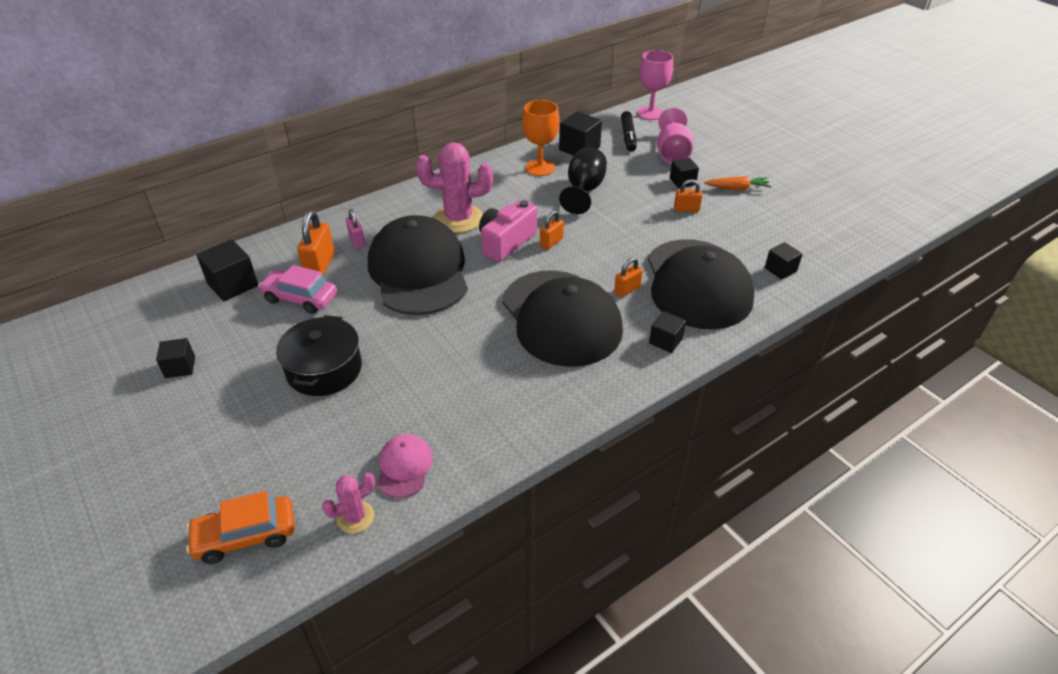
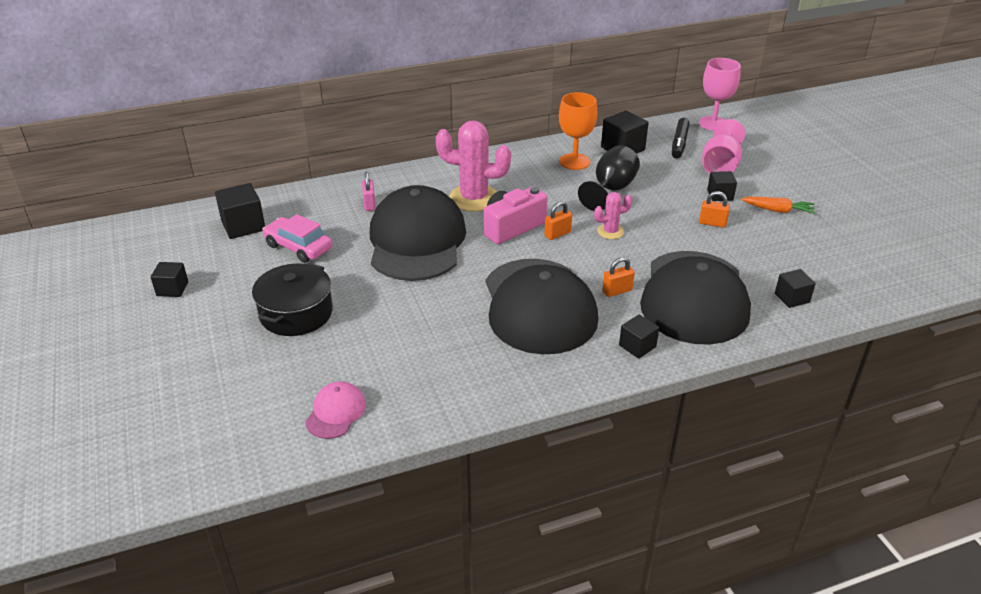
camera: 15 degrees right, 5 degrees down
(245, 536) = (175, 442): orange car -> none
(320, 265) = (327, 221): orange padlock -> none
(355, 517) = (275, 446): pink cactus -> pink cactus (610, 231)

